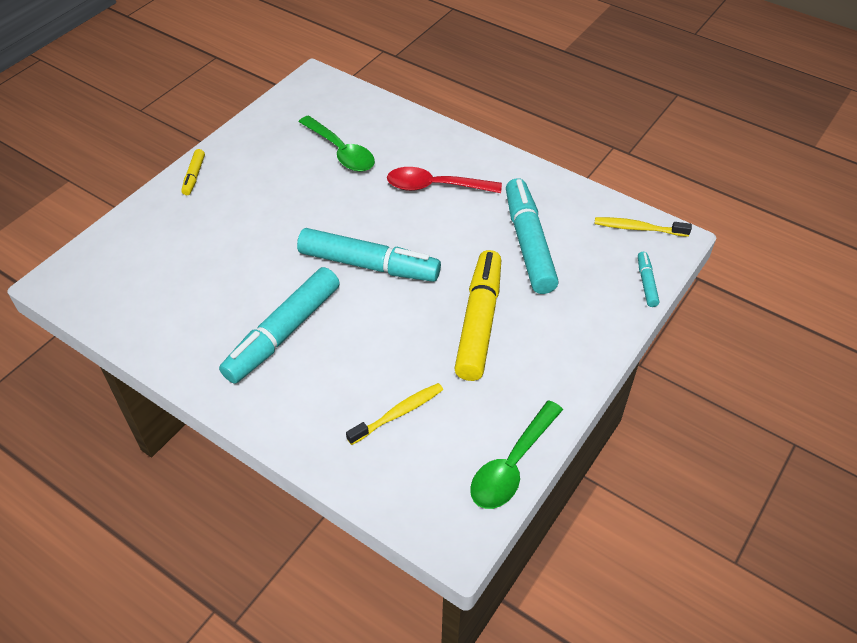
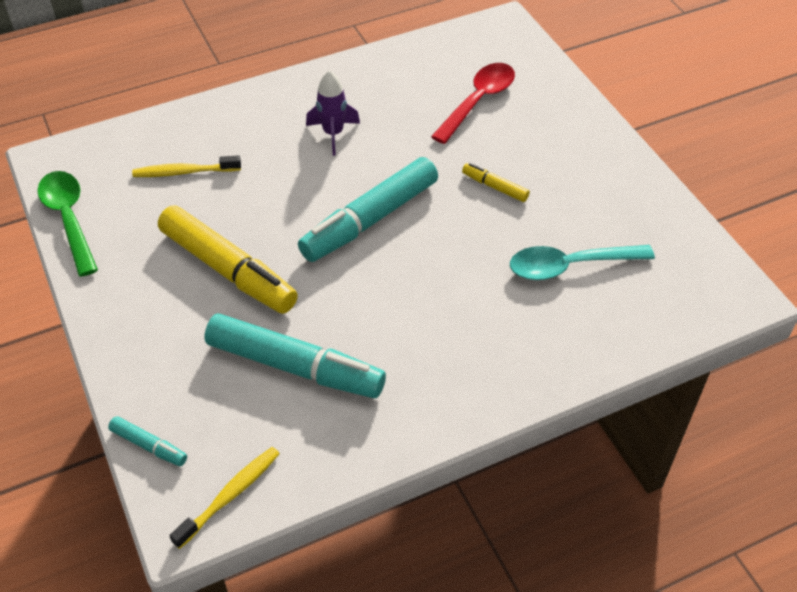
camera: 120 degrees right, 0 degrees up
(194, 176) = (599, 138): yellow marker -> yellow marker (495, 187)
(283, 333) = (333, 134): turquoise marker -> purple rocket
(341, 152) = (570, 266): green spoon -> turquoise spoon
(398, 413) = (184, 172): yellow toothbrush -> yellow toothbrush turned 90 degrees clockwise
(435, 186) = (450, 326): red spoon -> red spoon (478, 101)

